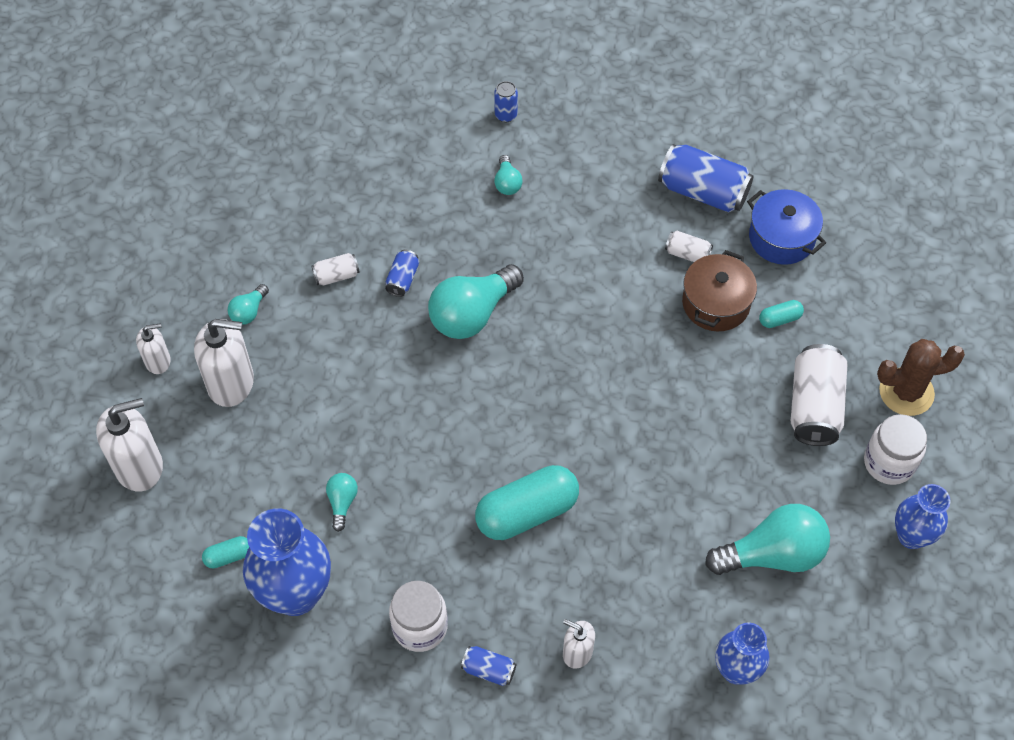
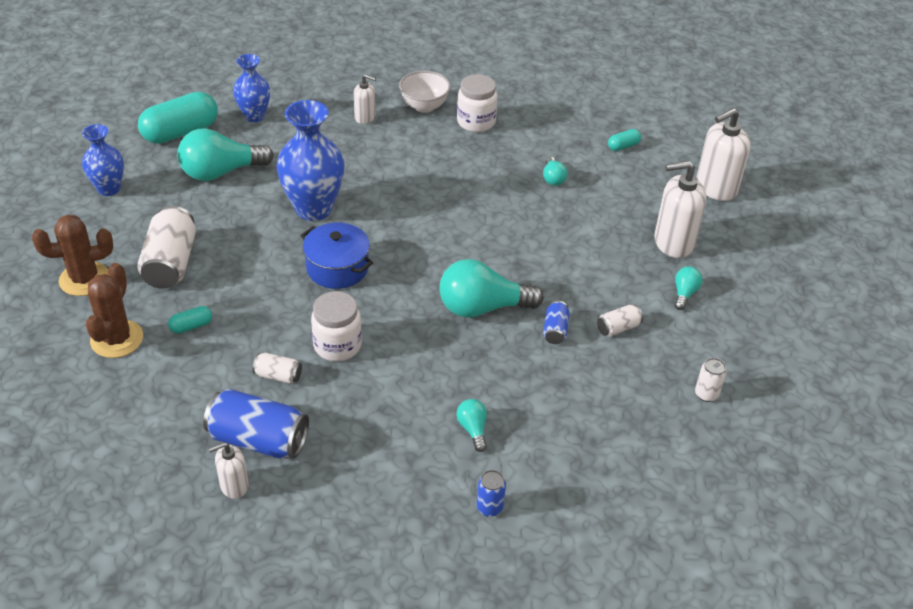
camera: 170 degrees right, 15 degrees down
(158, 361) = (742, 252): white soap dispenser -> white soap dispenser (234, 486)
(278, 196) = (706, 394): none -> white can
(296, 594) = (567, 132): blue vase -> blue vase (314, 209)
(472, 314) = (482, 307): turquoise light bulb -> turquoise light bulb turned 135 degrees counterclockwise
(488, 670) = (424, 106): blue can -> white bowl
(527, 512) = (411, 182): turquoise capsule -> turquoise capsule (181, 132)
(715, 303) = (252, 334): brown pot -> none
(781, 238) = (178, 399): blue pot -> blue pot (337, 268)
(853, 310) = (117, 339): none -> brown cactus
(889, 463) = (114, 230): white jar -> white jar (337, 345)

